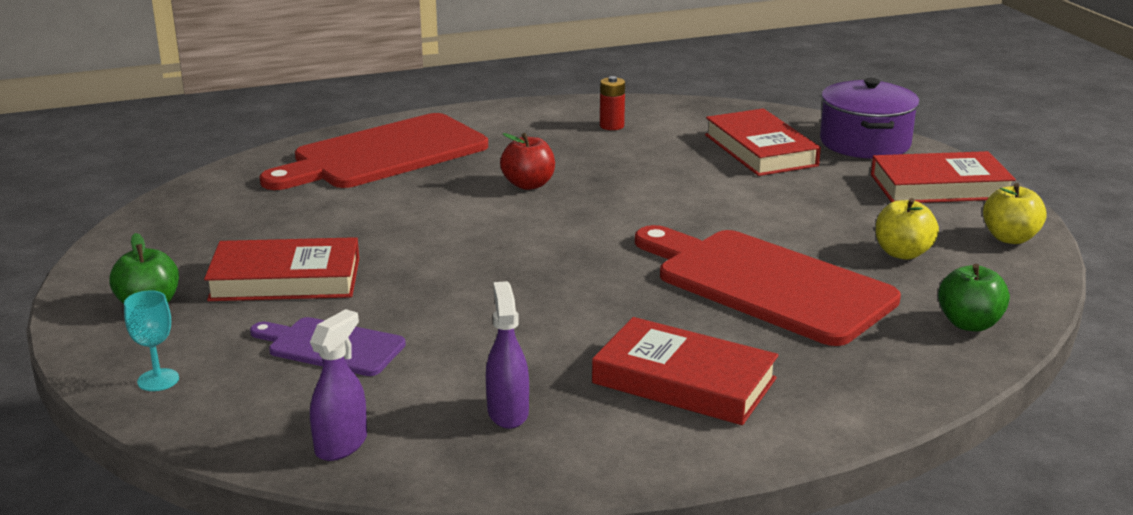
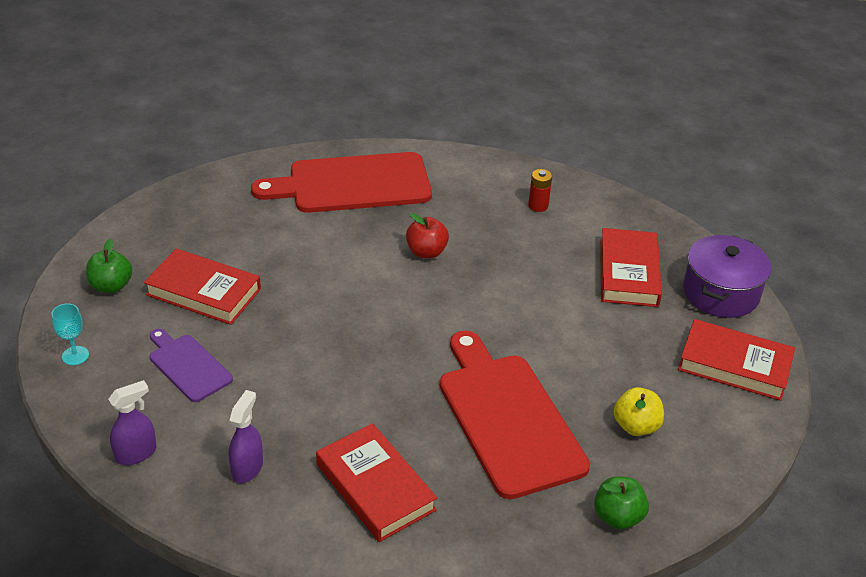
camera: 25 degrees right, 15 degrees up
(1010, 238) = (736, 442): yellow apple -> none

